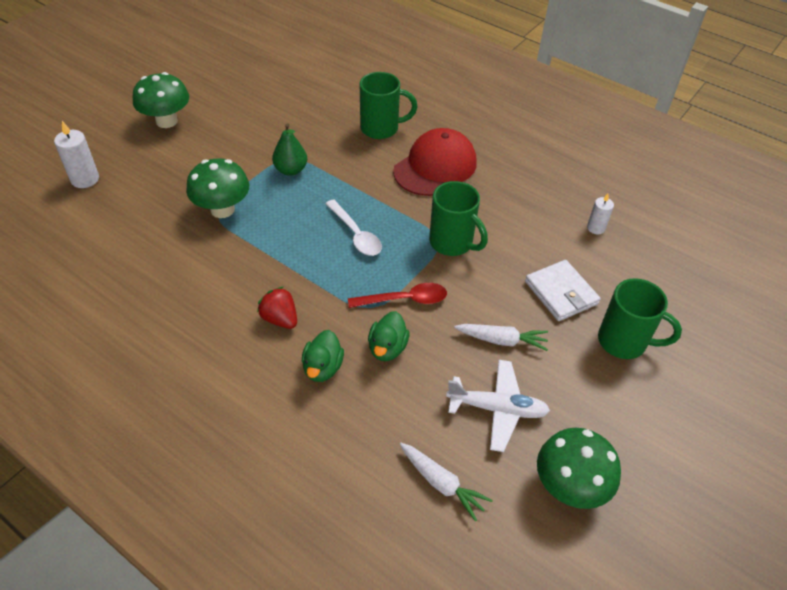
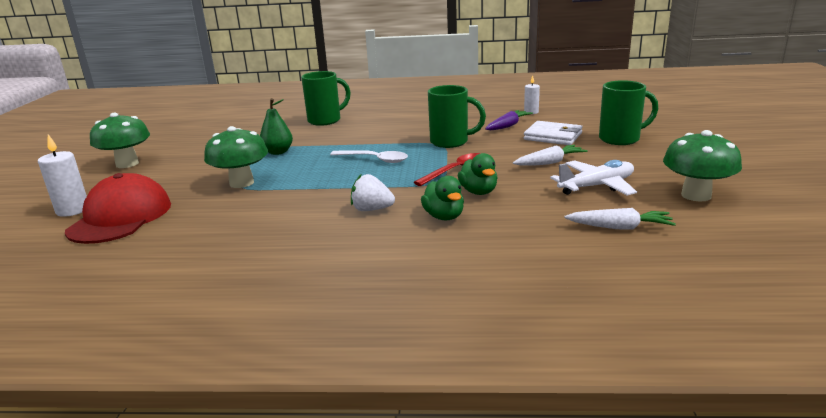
camera: 30 degrees left, 25 degrees down
(280, 319) = (372, 209): red strawberry -> white strawberry
(435, 167) = (390, 122): red cap -> red cap (121, 217)
(539, 244) = (508, 126): none -> purple carrot

